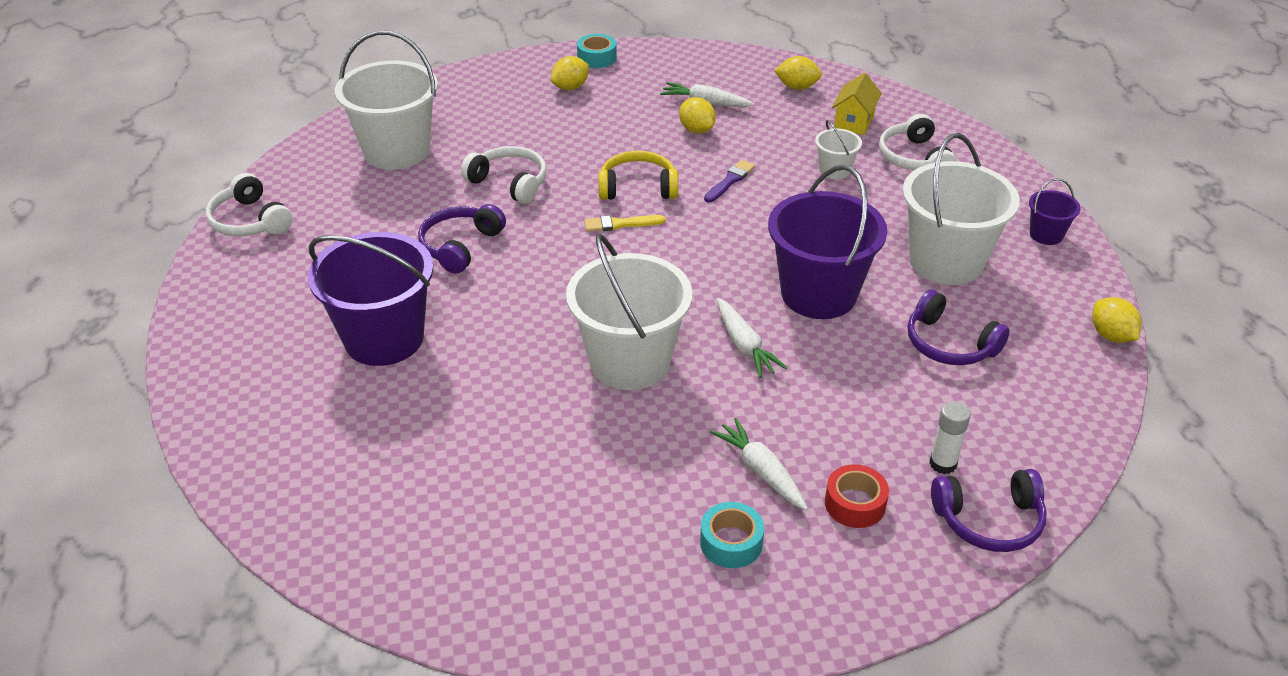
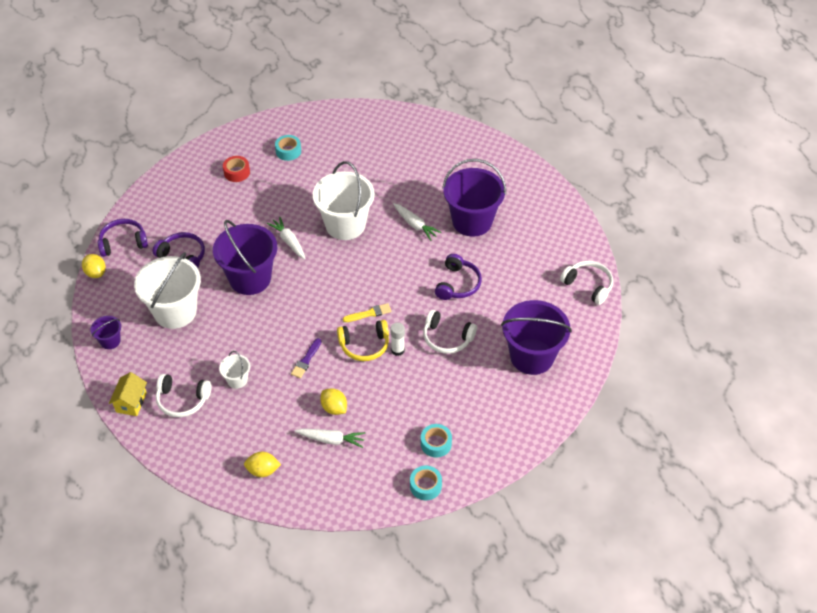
camera: 170 degrees right, 10 degrees up
(396, 151) = (532, 356): white bucket -> purple bucket
(570, 87) = (436, 444): yellow lemon -> turquoise tape
(761, 471) = (277, 181): white carrot -> white carrot (415, 225)
(854, 122) = (221, 434): yellow house -> yellow house (131, 402)
(913, 158) = (182, 400): white headphones -> white headphones turned 120 degrees clockwise
(943, 464) = (196, 194): white glue stick -> white glue stick (397, 350)
(989, 521) = (180, 173): purple headphones -> purple headphones (123, 242)

